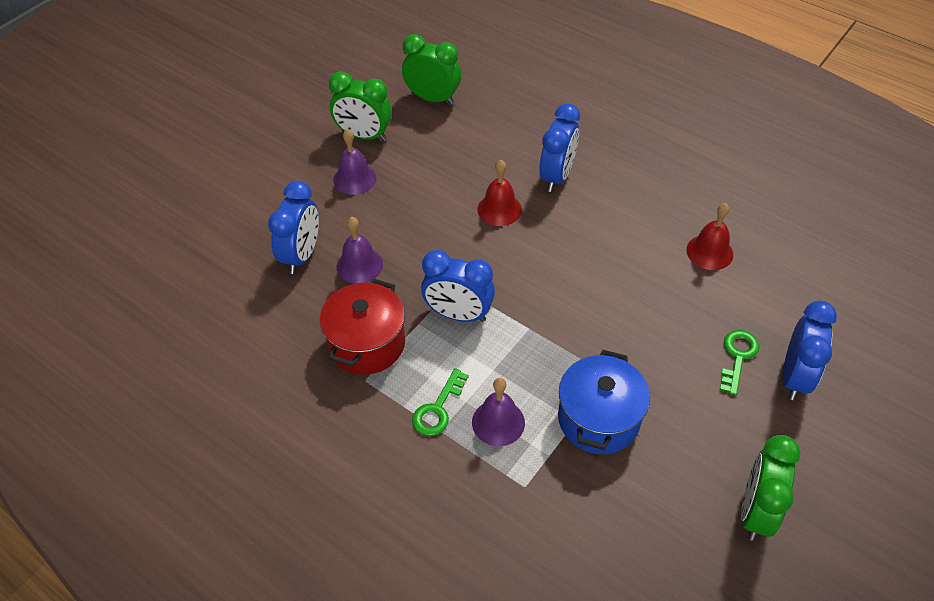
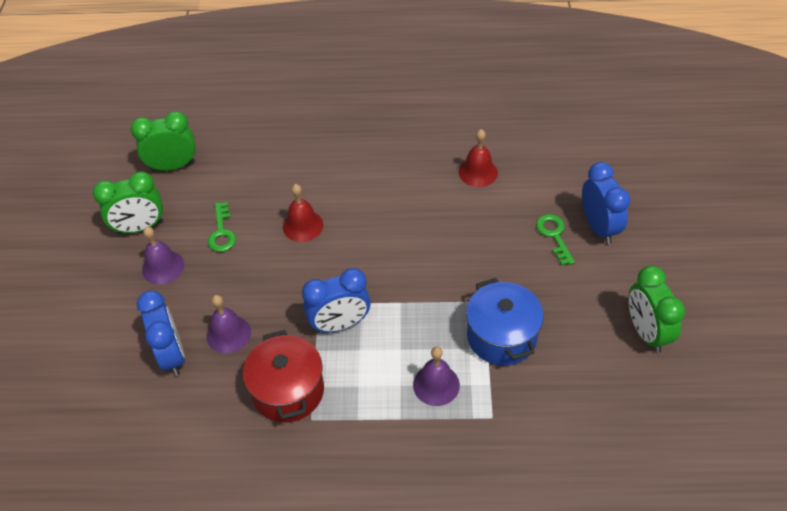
camera: 35 degrees left, 0 degrees up
(438, 409) = (385, 404): green key -> green key (222, 232)
(557, 176) = (325, 176): blue clock -> none

